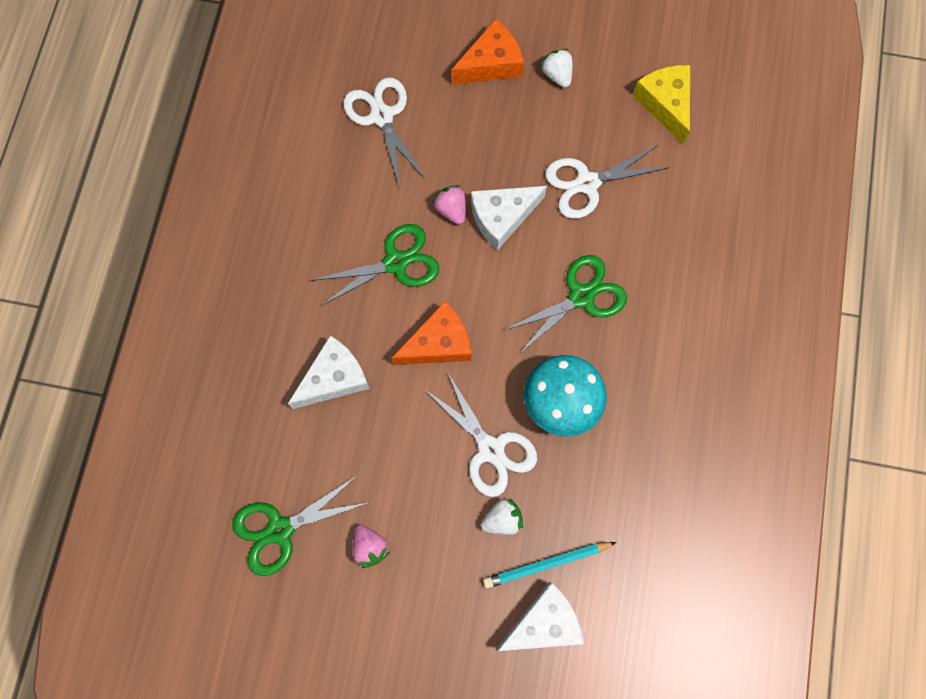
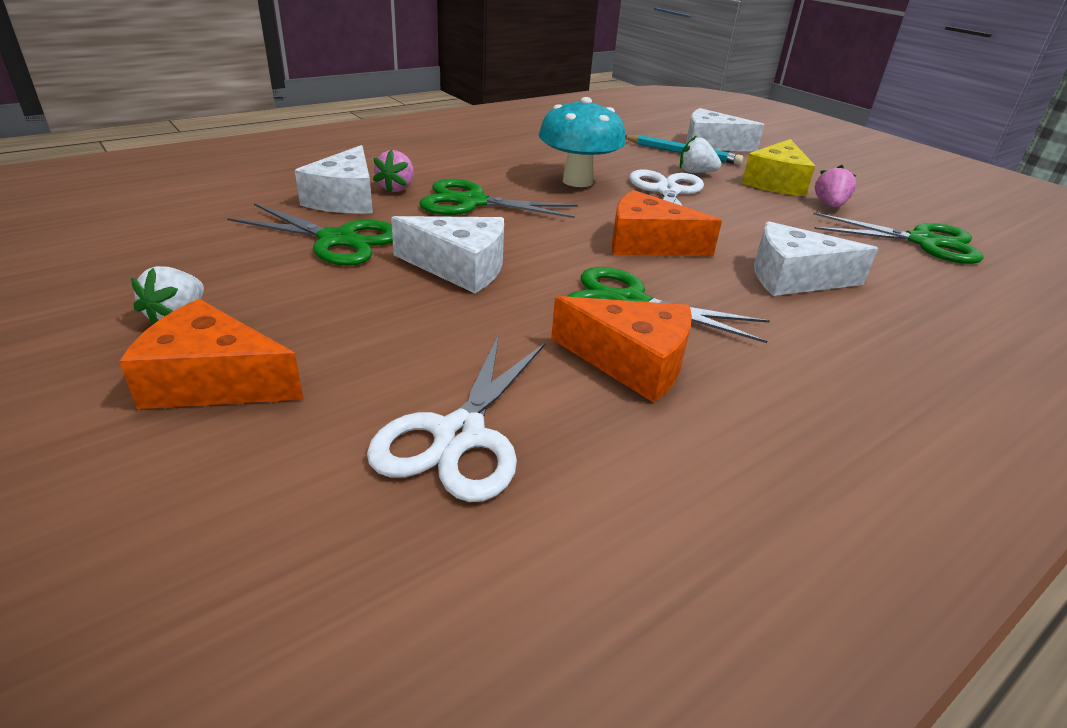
camera: 140 degrees left, 40 degrees down
(359, 214) = (631, 362): none -> orange cheese
(451, 210) = (505, 301): pink strawberry -> pink strawberry (397, 188)
(587, 183) = (337, 240): white scissors -> green scissors
(646, 226) = (345, 199): none -> white cheese
(665, 104) = (154, 235): yellow cheese -> yellow cheese (776, 182)

